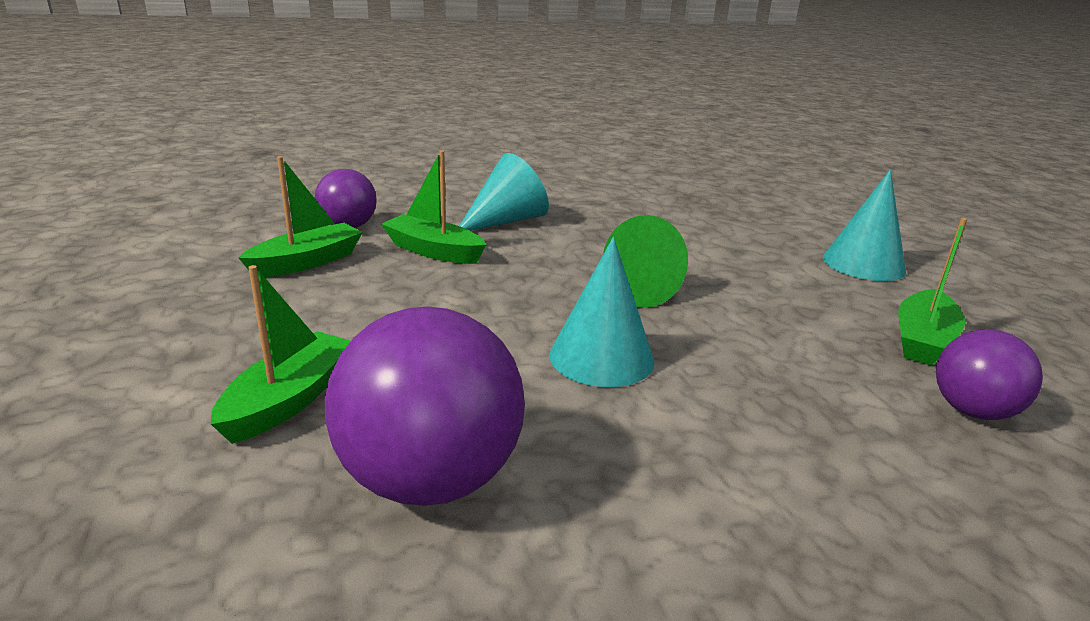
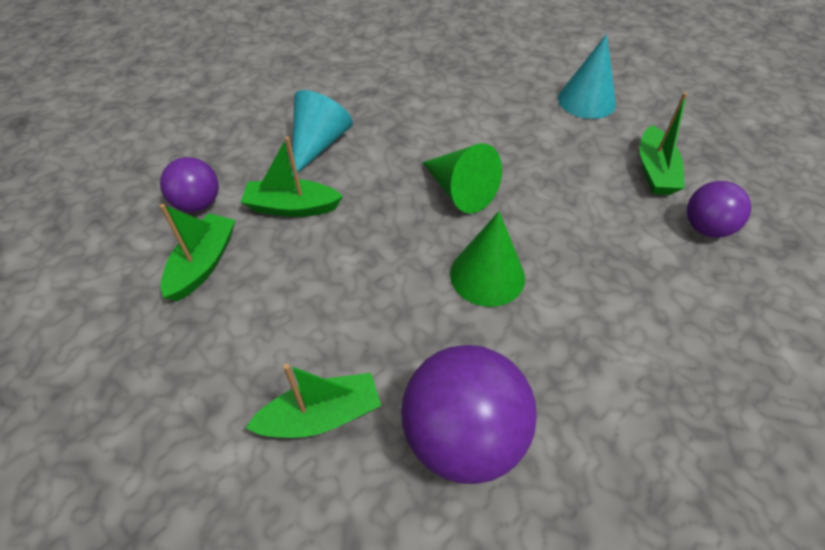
camera: 25 degrees left, 25 degrees up
(289, 400) = (321, 416): green boat -> green boat turned 75 degrees clockwise
(601, 357) = (487, 275): turquoise cone -> green cone

